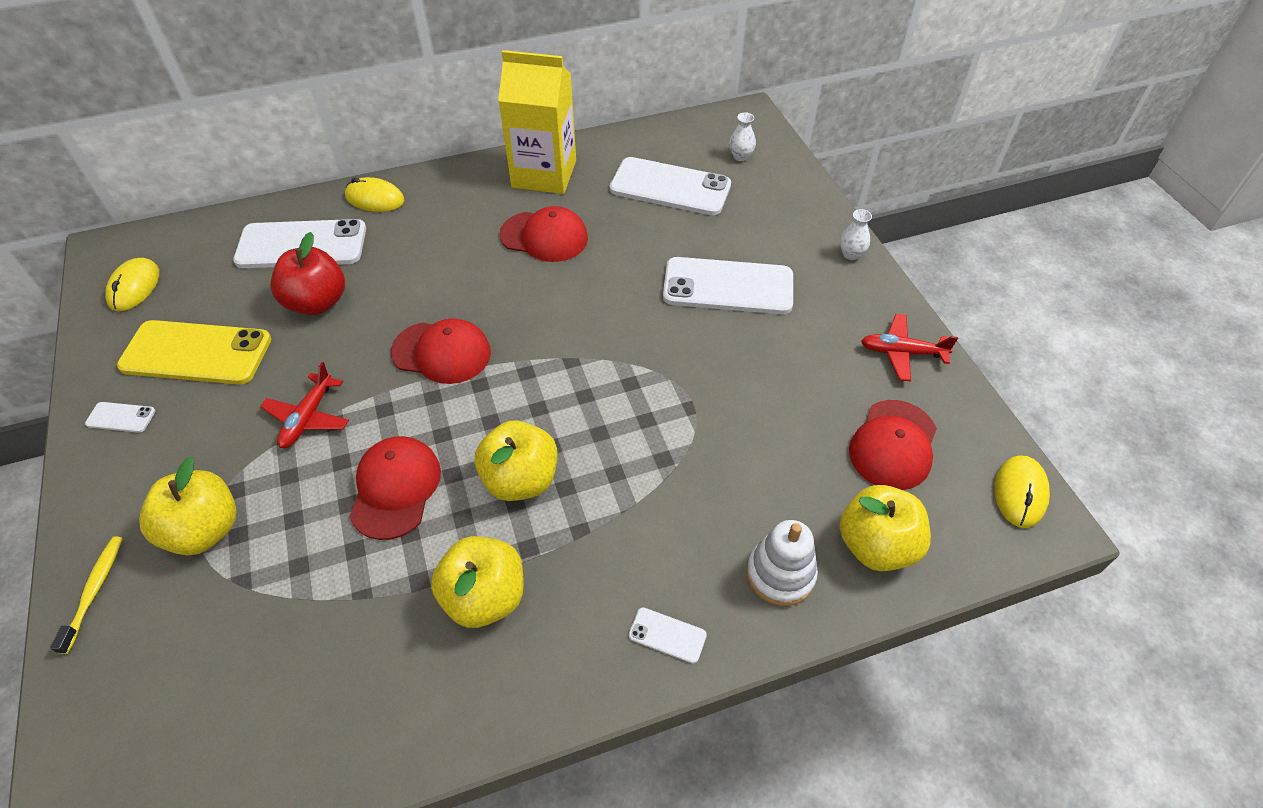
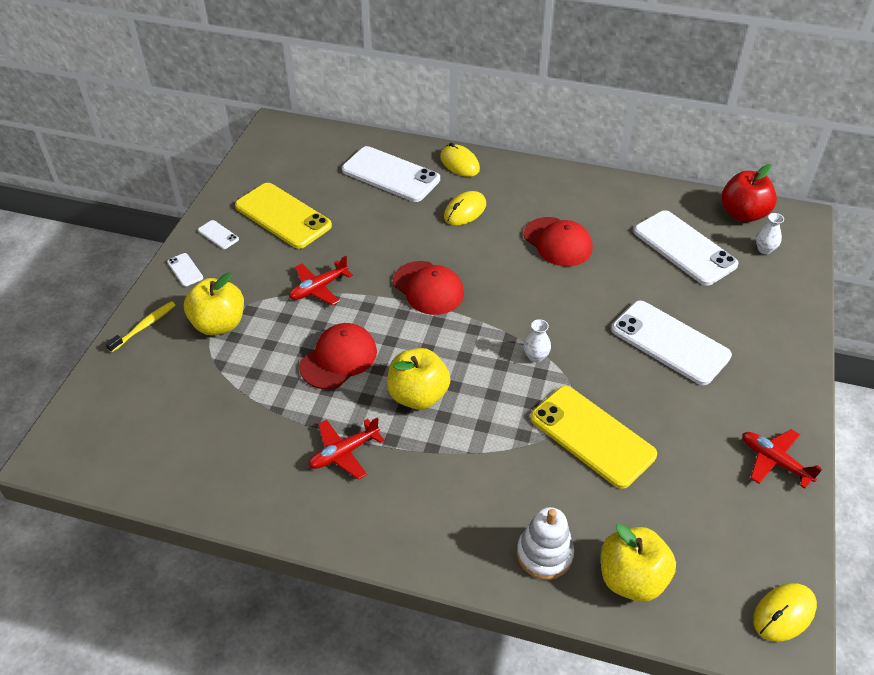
camera: 35 degrees right, 5 degrees down
(134, 287) = (275, 158): yellow mouse -> yellow mouse (465, 211)
(317, 302) = (374, 217): red apple -> red apple (743, 214)
(485, 597) = (344, 453): yellow apple -> red plane
(544, 174) = (592, 196): yellow carton -> none
(667, 635) = (437, 543): white phone -> white phone (185, 270)
(730, 421) = (592, 436): none -> yellow phone
(851, 254) = (796, 367): white vase -> white vase (536, 356)
(893, 445) = (706, 521): red cap -> none

